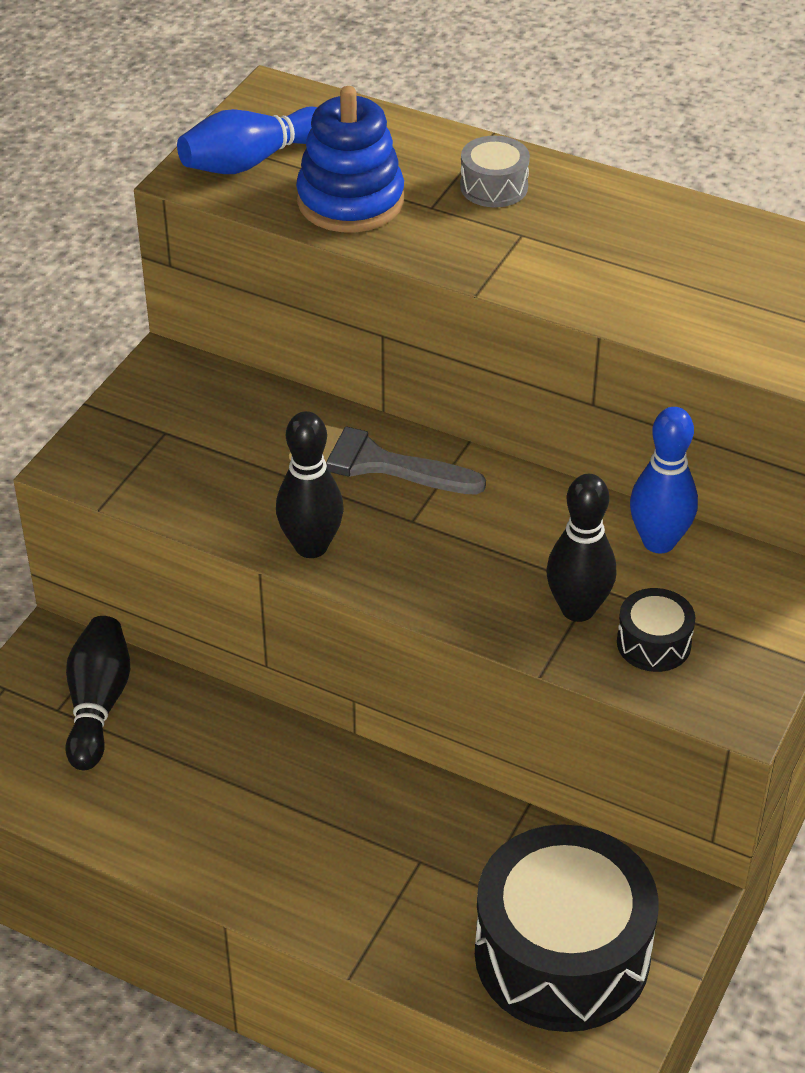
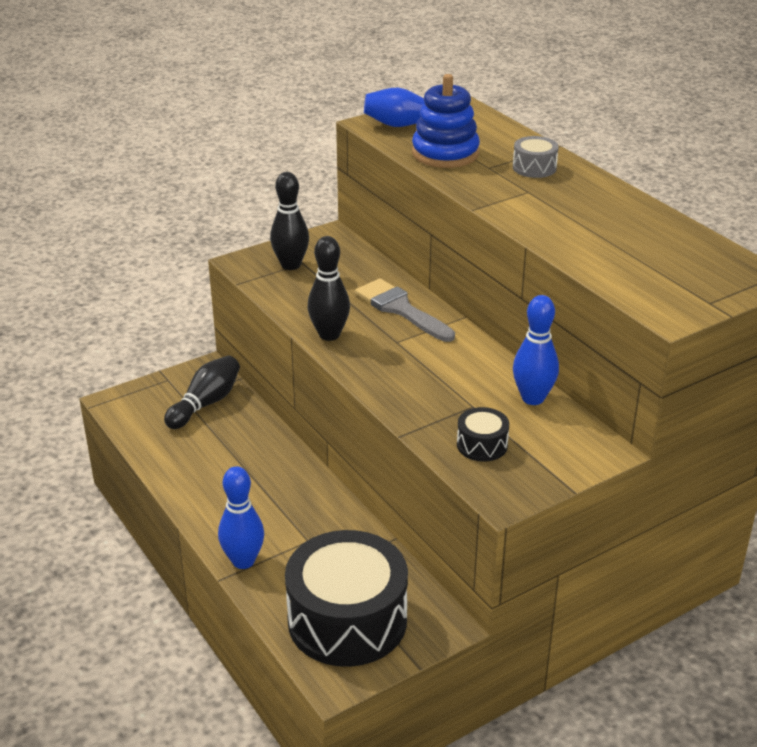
camera: 30 degrees right, 10 degrees down
(359, 933) = (243, 561): none -> blue bowling pin
(577, 609) = (452, 413): black bowling pin -> black bowling pin (291, 265)

